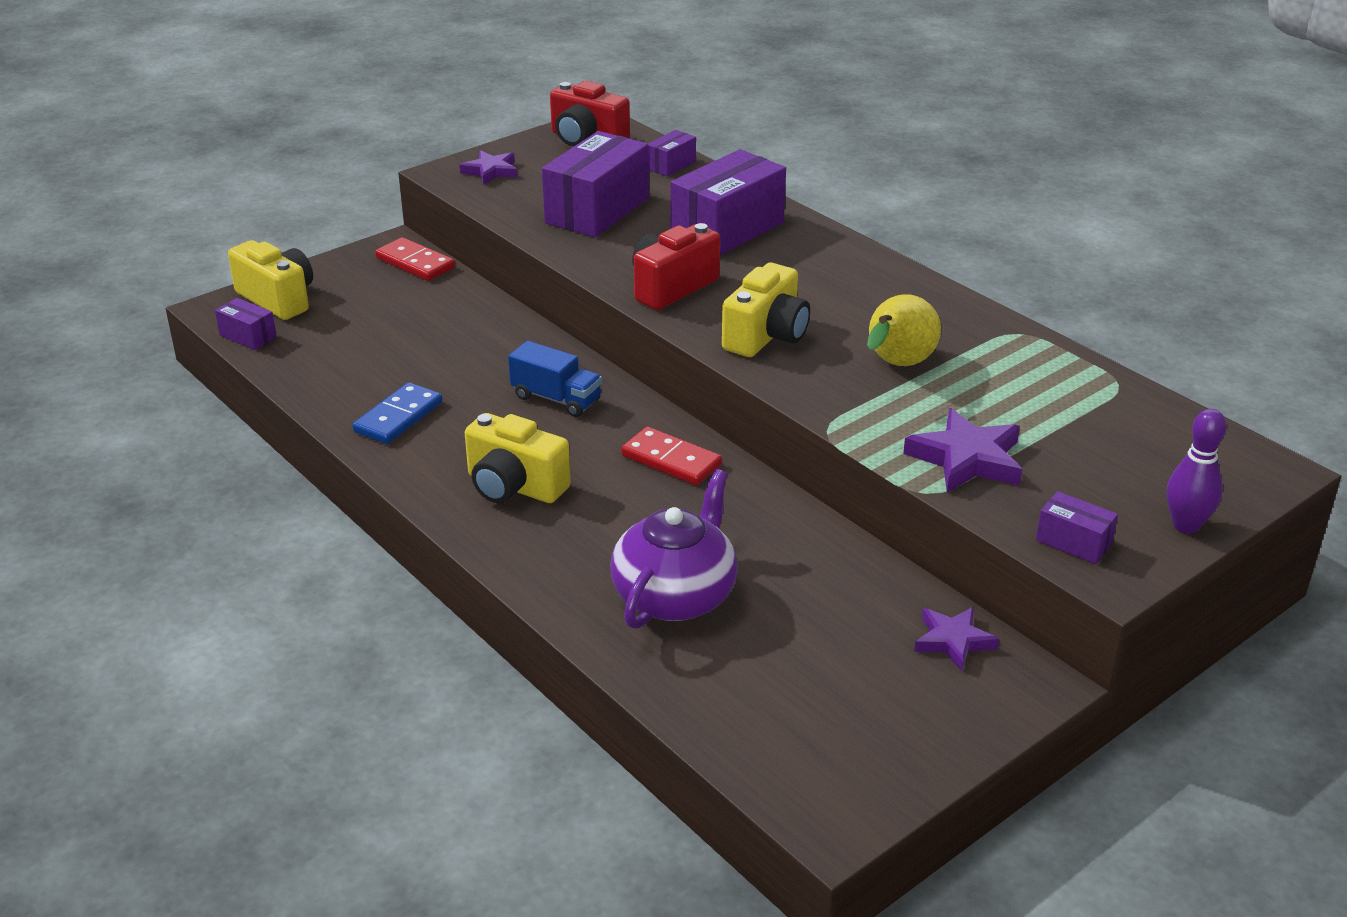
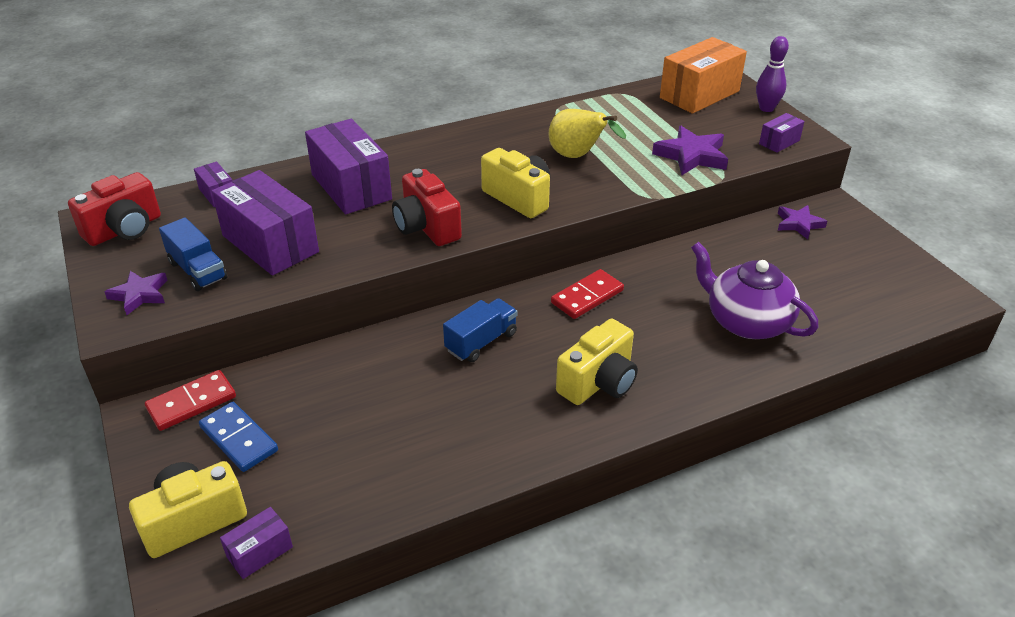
camera: 75 degrees left, 5 degrees up
(398, 417) = (470, 443): blue domino -> blue domino (238, 439)
(537, 187) = (197, 271): none -> blue truck
(1177, 453) = (699, 94): none -> orange box

